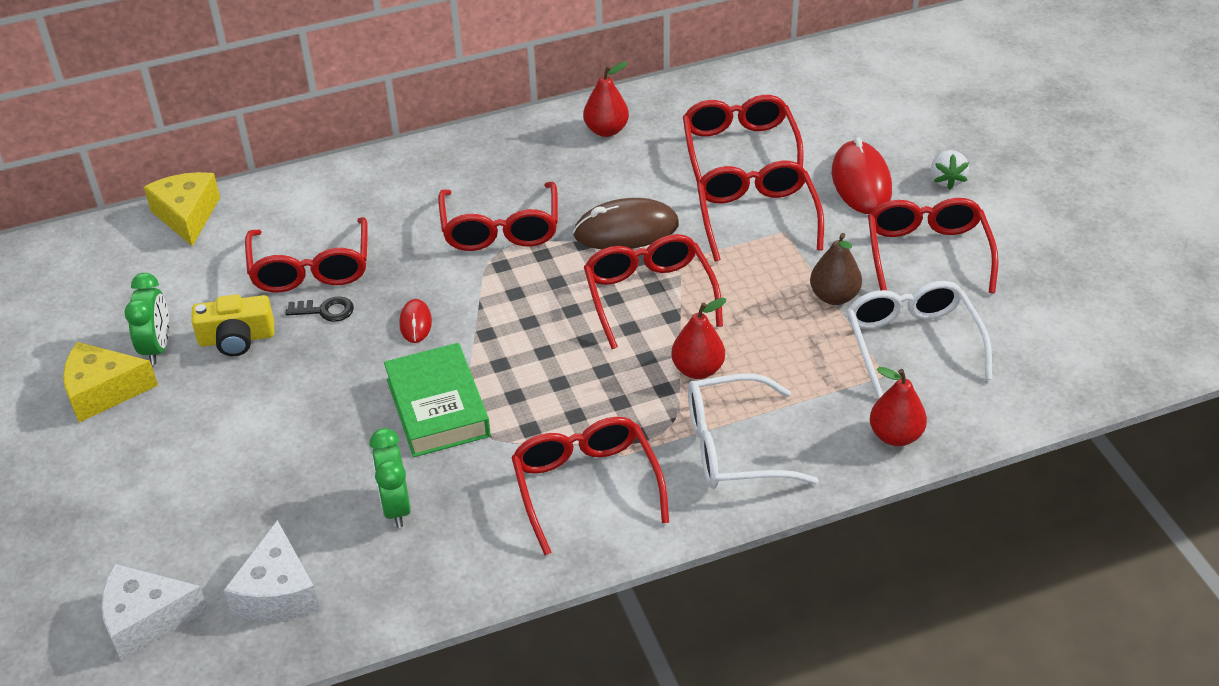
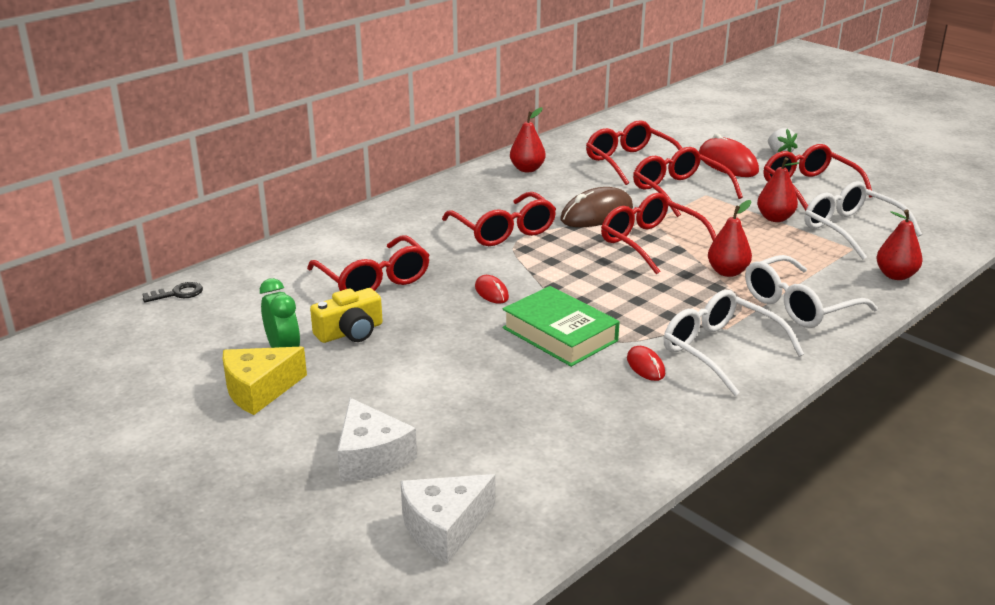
camera: 25 degrees left, 15 degrees down
(187, 216) = (236, 271): yellow cheese -> none
(277, 592) = (544, 476): white cheese -> white cheese (371, 457)
(325, 310) = (410, 300): black key -> black key (178, 293)
(396, 507) = (588, 398): green clock -> none
(489, 482) = (645, 366): none -> red mouse
(586, 485) = (719, 350): red glasses -> white glasses
(834, 296) = (775, 218): brown pear -> red pear

